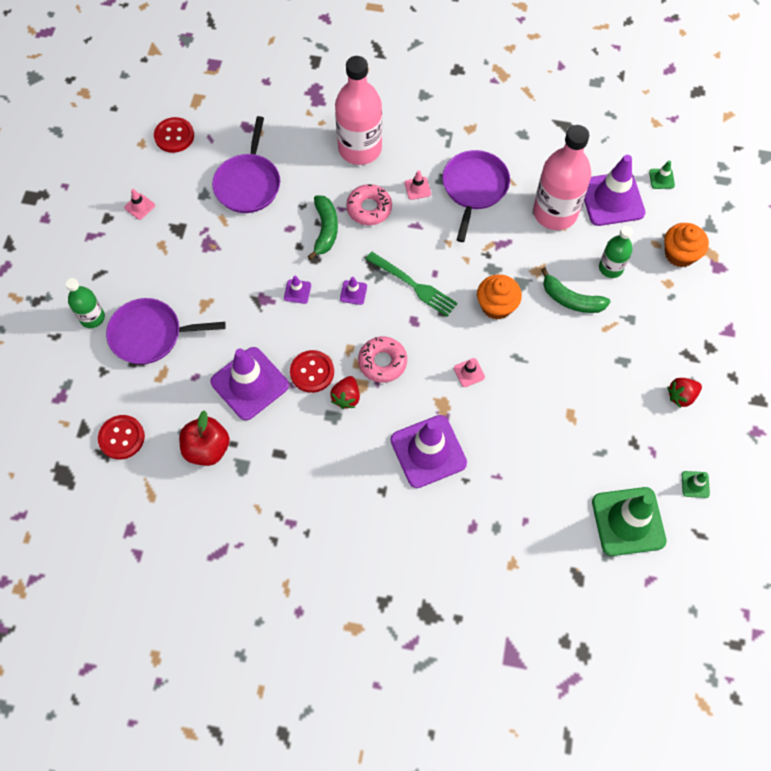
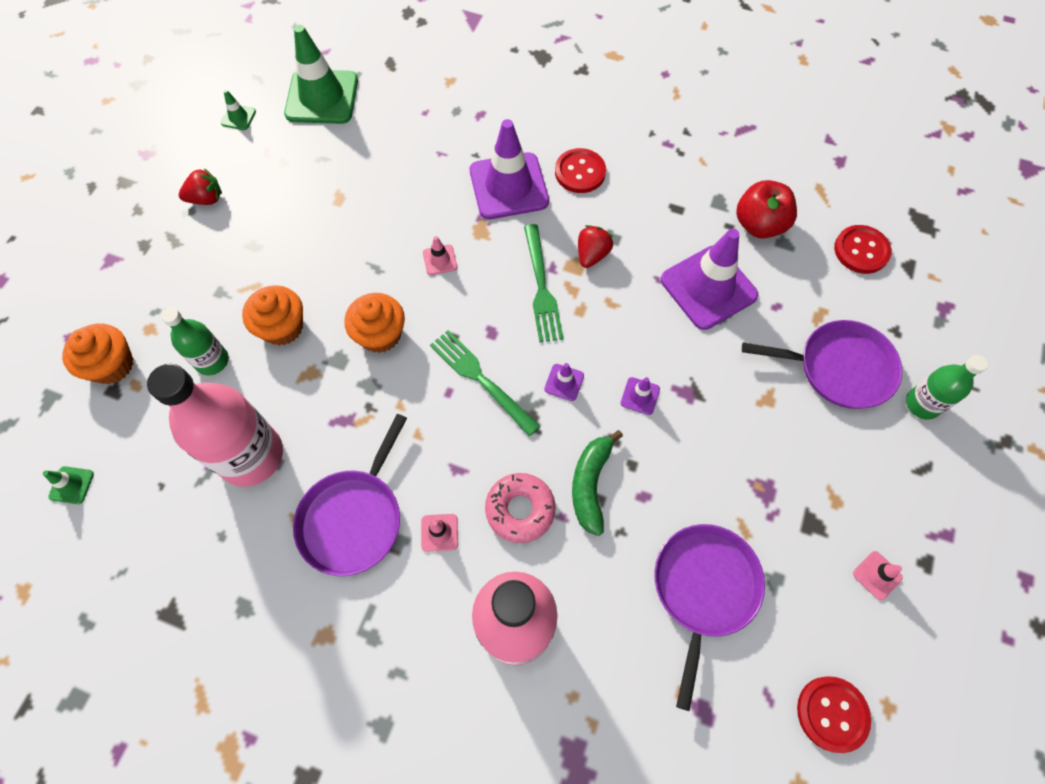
camera: 170 degrees left, 0 degrees up
(312, 372) = (630, 289): red button -> red button (580, 172)
(382, 362) = (541, 287): pink donut -> green fork
(571, 299) = (282, 327): green banana -> orange cupcake
(612, 199) = (160, 463): purple traffic cone -> none

